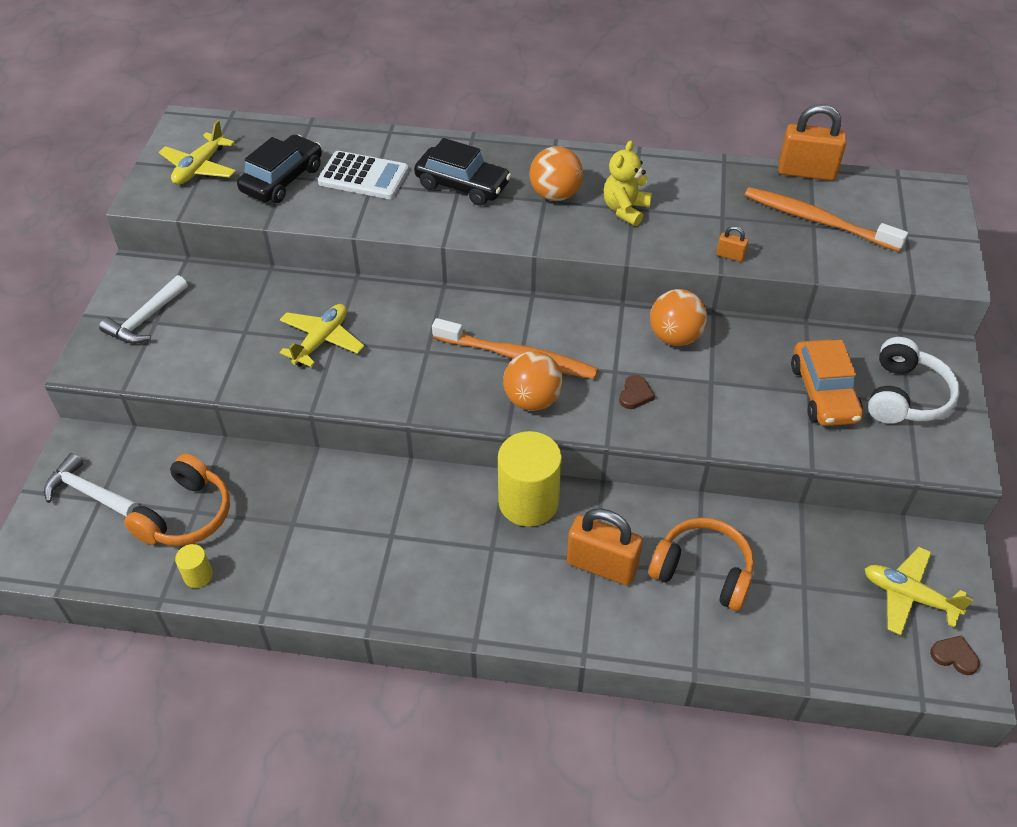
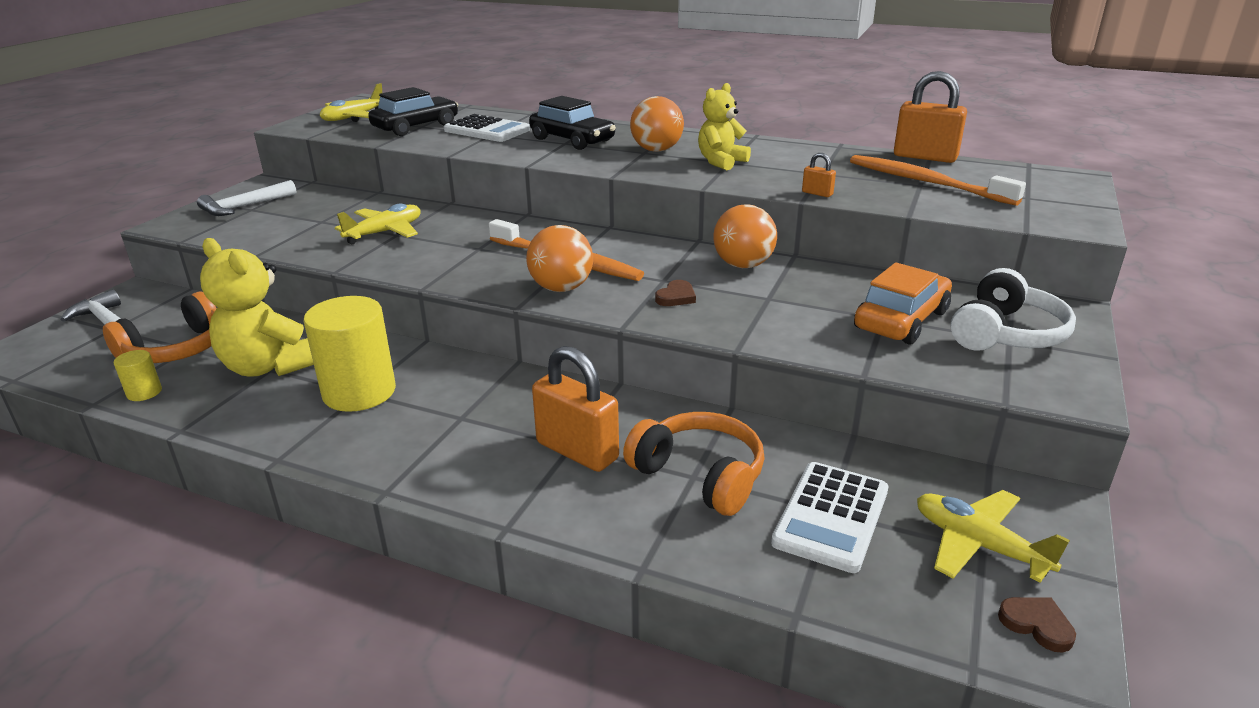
camera: 15 degrees right, 20 degrees down
(290, 520) = (270, 367): none -> yellow teddy bear
(528, 502) = (526, 387): yellow cylinder -> yellow cylinder (359, 392)
(807, 592) = (831, 517): none -> white calculator
(823, 393) = (901, 320): orange car -> orange car turned 150 degrees counterclockwise

